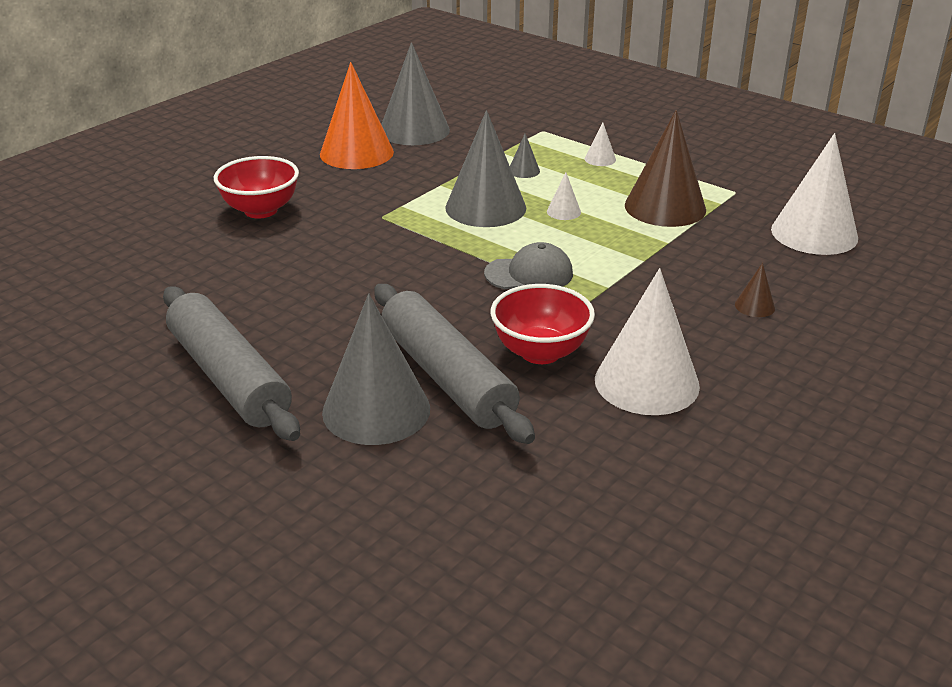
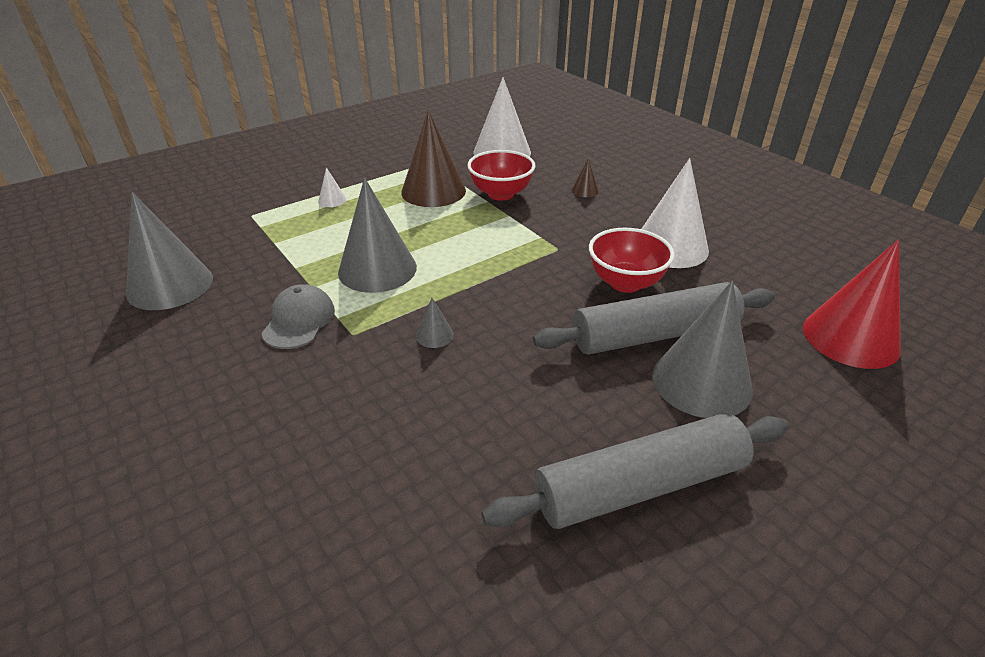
camera: 75 degrees left, 5 degrees up
(260, 210) = (269, 429): red bowl -> red bowl (501, 194)
(356, 153) = (185, 333): orange cone -> none
(504, 533) = (850, 338): none -> red cone
(524, 170) = (322, 238): grey cone -> grey cone (434, 335)
(529, 274) = (506, 267): grey cap -> grey cap (299, 320)
(563, 212) = (412, 233): white cone -> none

